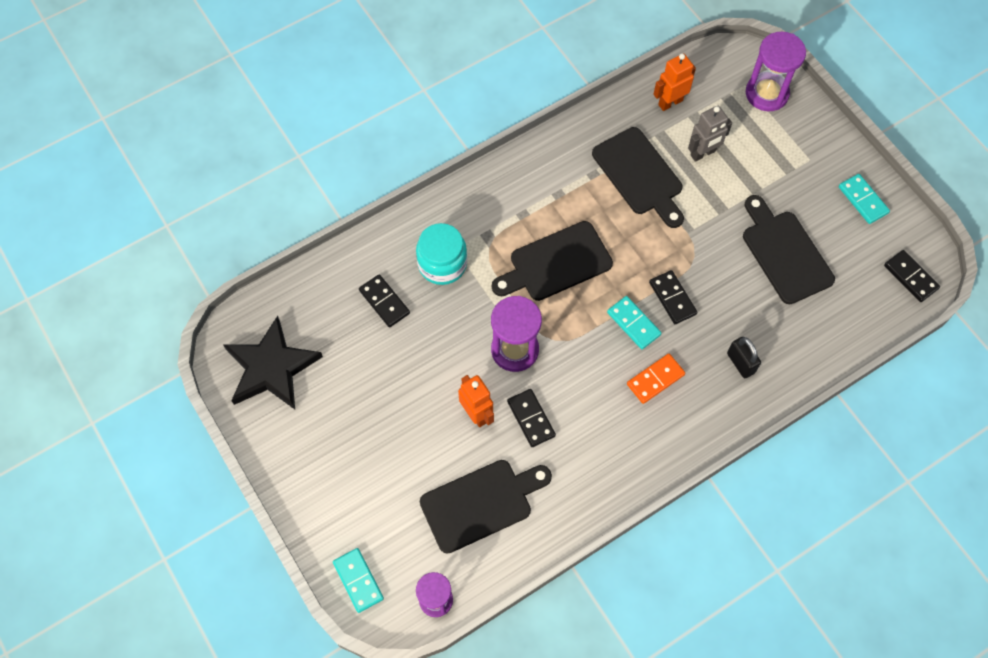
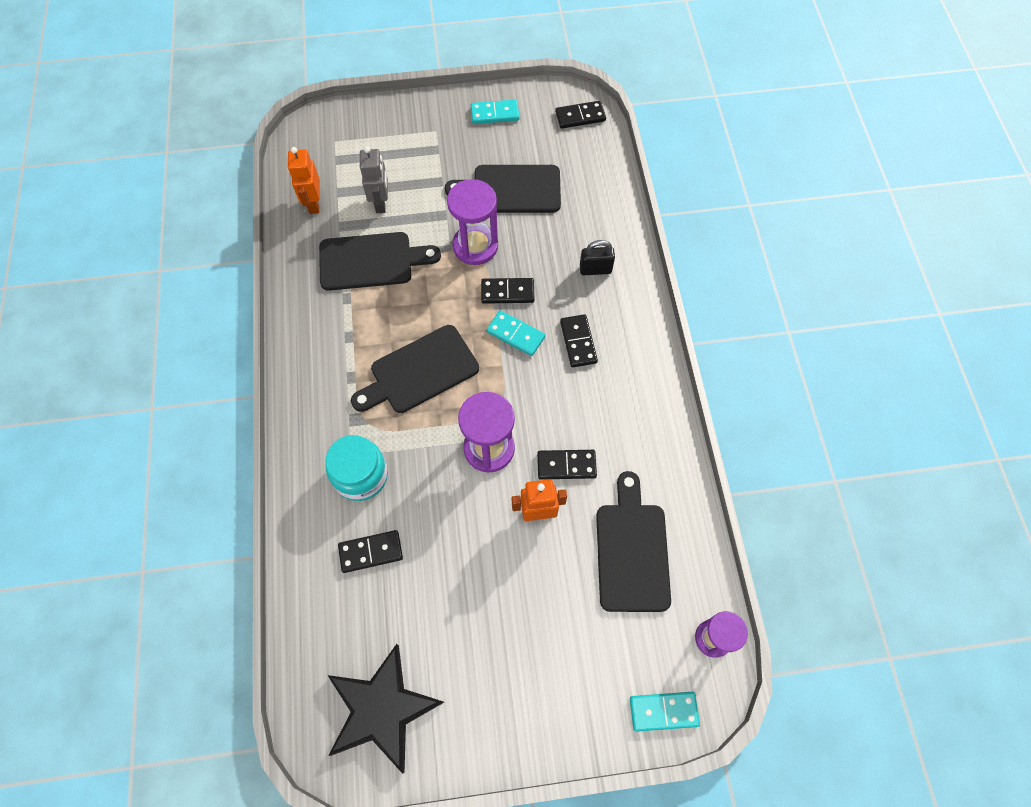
camera: 65 degrees left, 0 degrees up
(555, 263) = (419, 372): black cutting board -> black cutting board turned 60 degrees clockwise
(633, 323) = (515, 334): turquoise domino -> turquoise domino turned 45 degrees clockwise
(655, 379) = (578, 342): orange domino -> black domino
(766, 93) = (354, 130): purple hourglass -> purple hourglass (475, 246)

